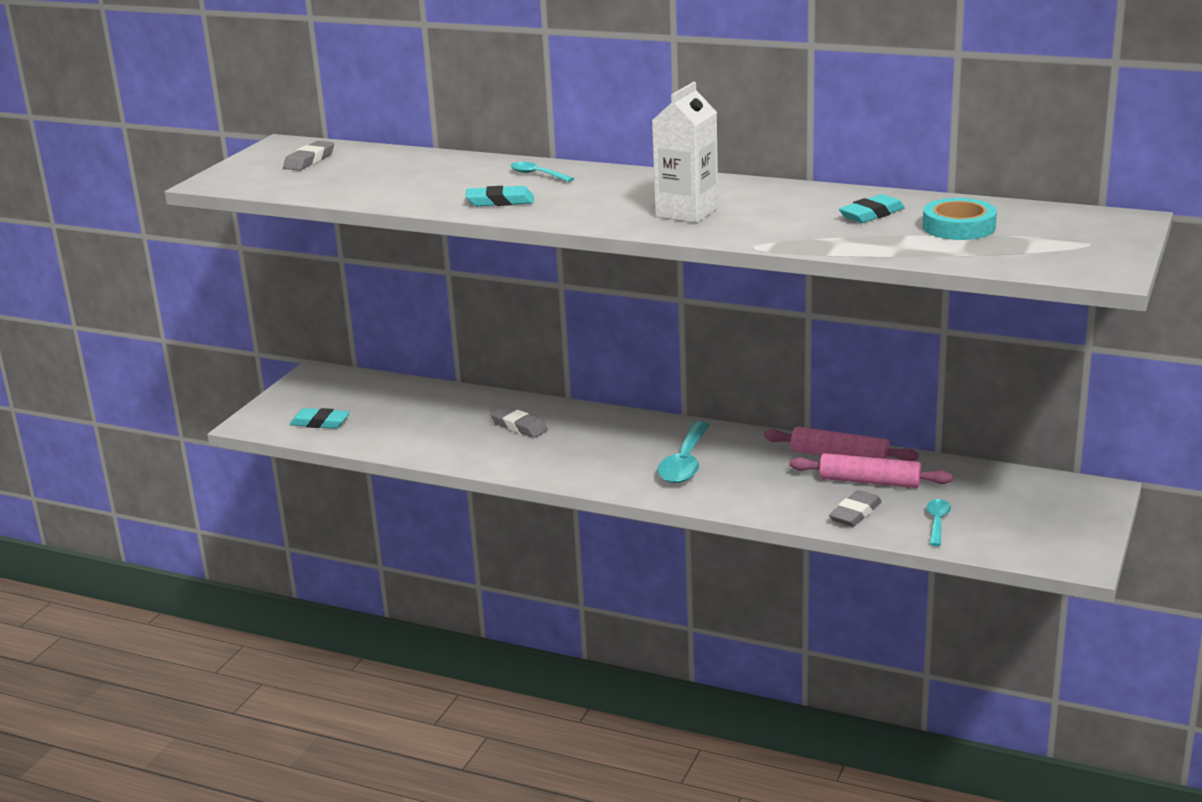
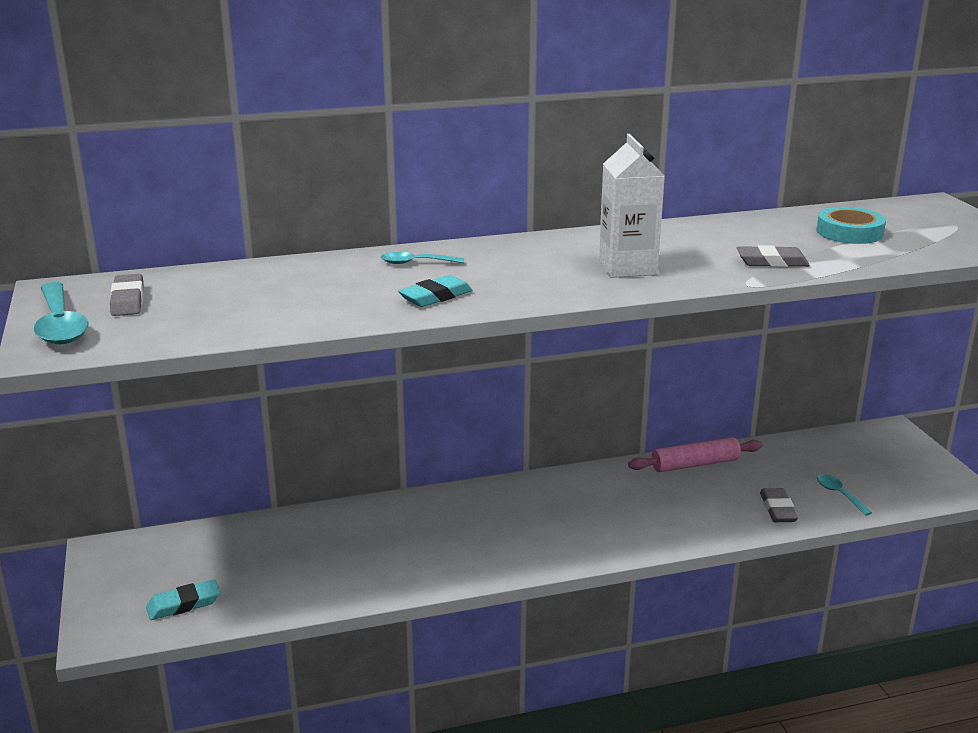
camera: 40 degrees left, 0 degrees up
(519, 426) = (399, 532): grey eraser -> grey eraser (772, 262)
(685, 463) = (591, 514): turquoise spoon -> turquoise spoon (60, 324)
(869, 482) = (747, 478): pink rolling pin -> none
(871, 214) = (769, 236): turquoise eraser -> none

